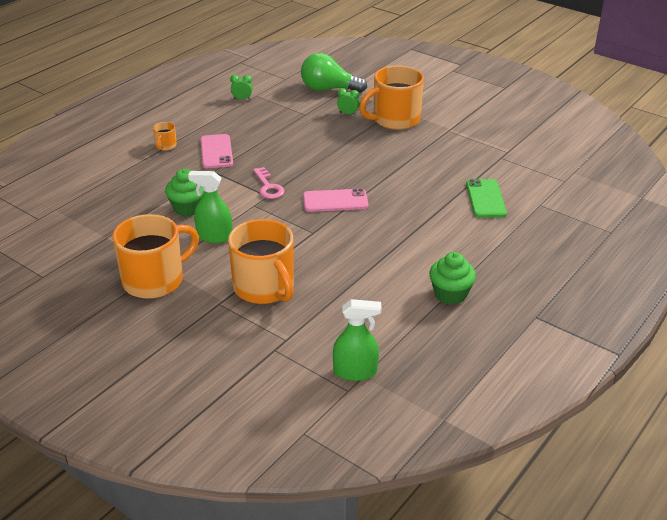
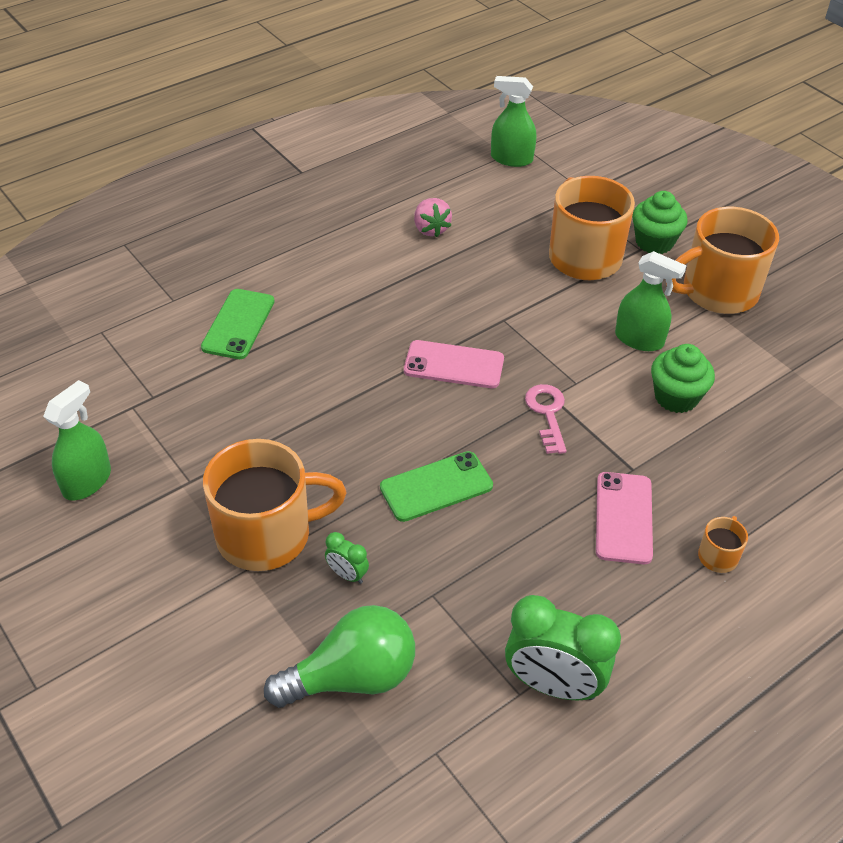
camera: 165 degrees left, 10 degrees up
(242, 99) = (553, 685): green clock -> green clock, size x2.15
(320, 147) = (436, 487): none -> green phone
(328, 89) = (352, 677): green light bulb -> green light bulb turned 45 degrees counterclockwise
(395, 286) = (430, 229): none -> pink strawberry
(450, 294) = (374, 209): green cupcake -> green cupcake (654, 242)
(498, 122) = (87, 481): none -> green spray bottle

